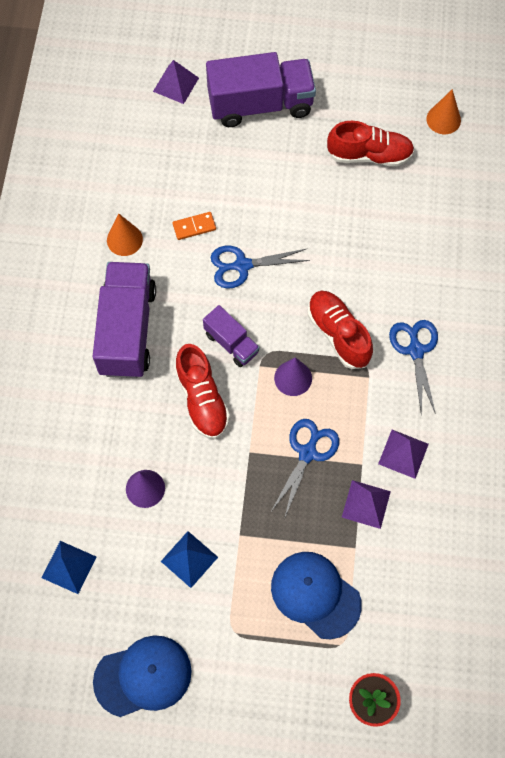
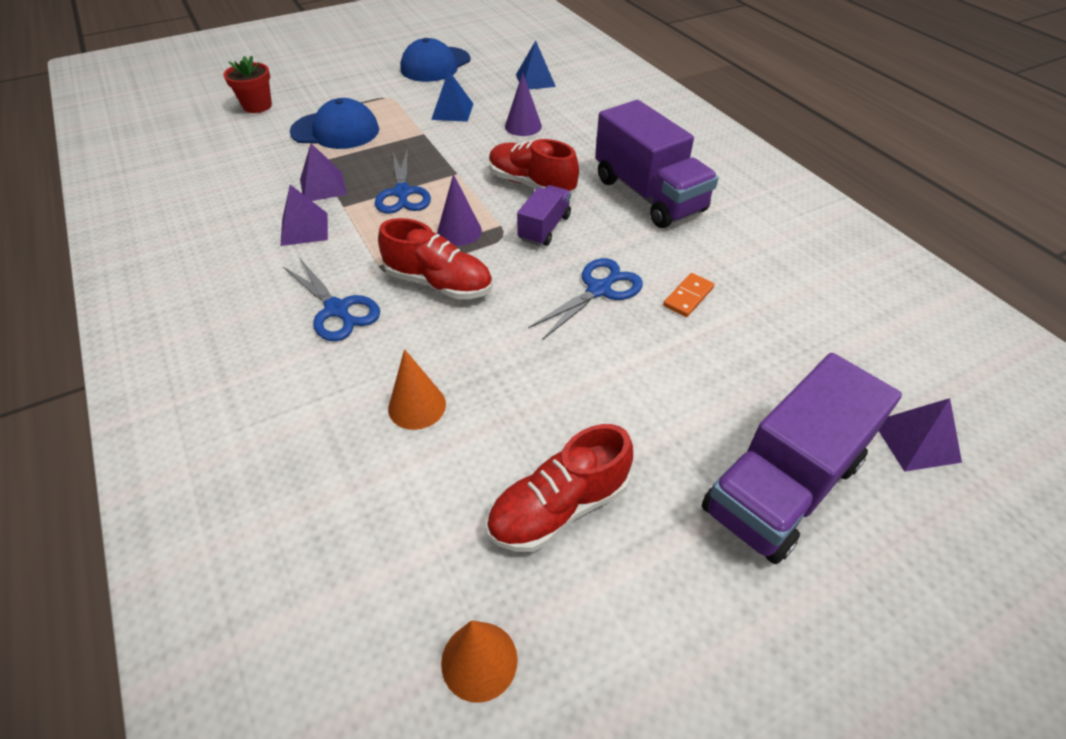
camera: 145 degrees right, 20 degrees down
(124, 239) = (740, 252): orange cone -> orange cone (417, 406)
(231, 343) = (544, 228): purple truck -> purple truck turned 105 degrees clockwise

